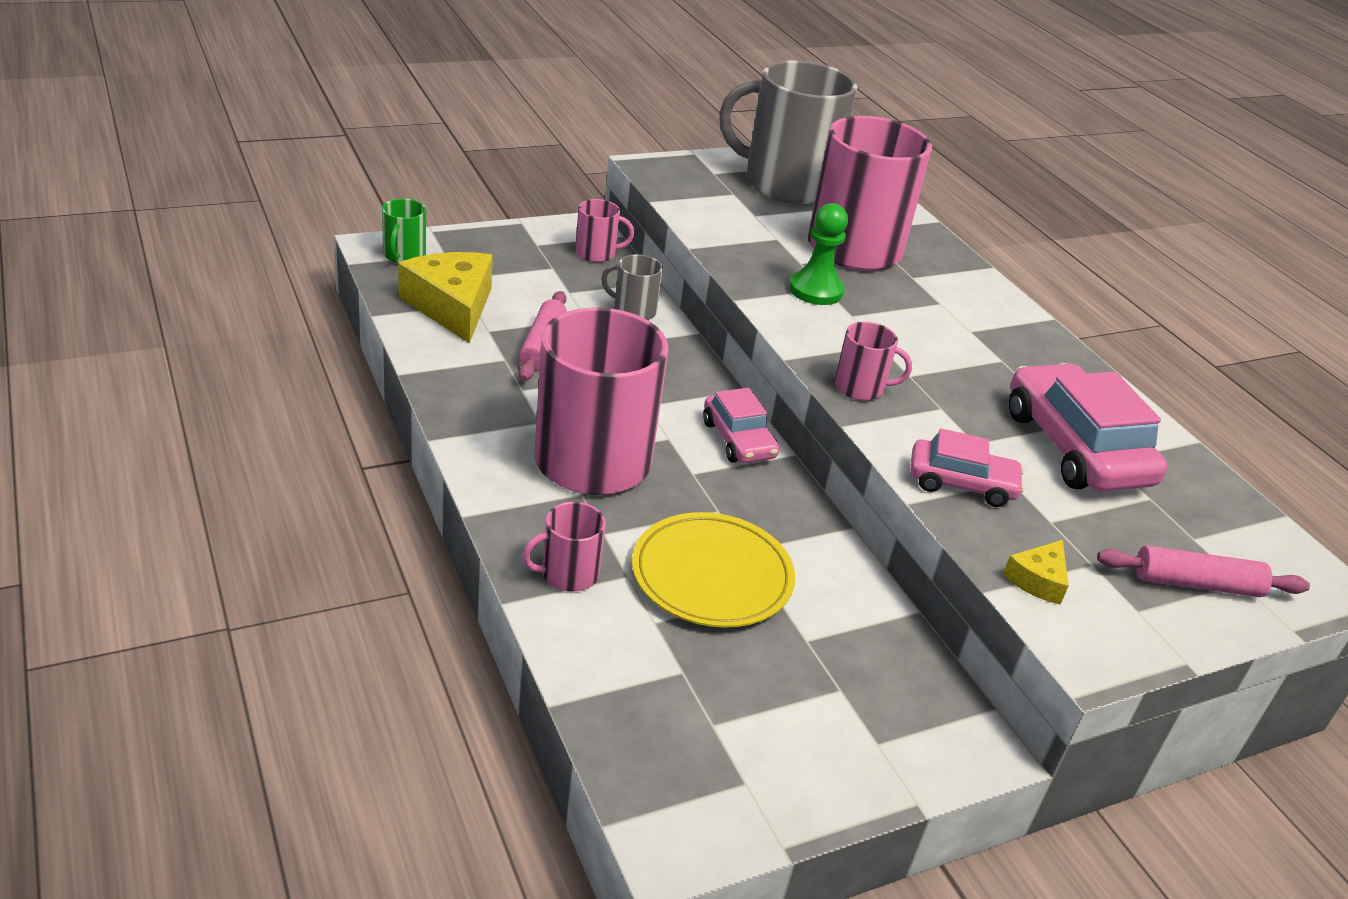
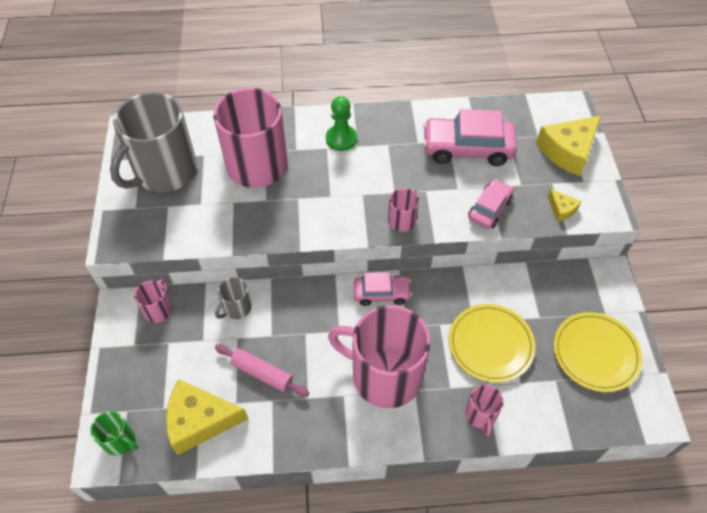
camera: 65 degrees left, 20 degrees up
(772, 730) = (595, 353): none -> yellow plate
(815, 290) = (299, 204): green pawn -> green pawn (341, 139)
(1196, 584) = (568, 151): pink rolling pin -> yellow cheese

